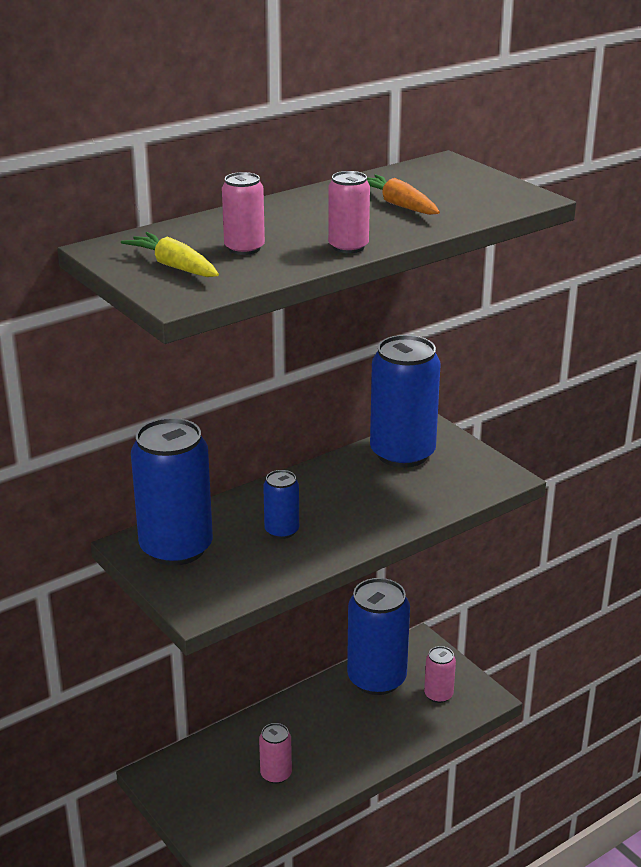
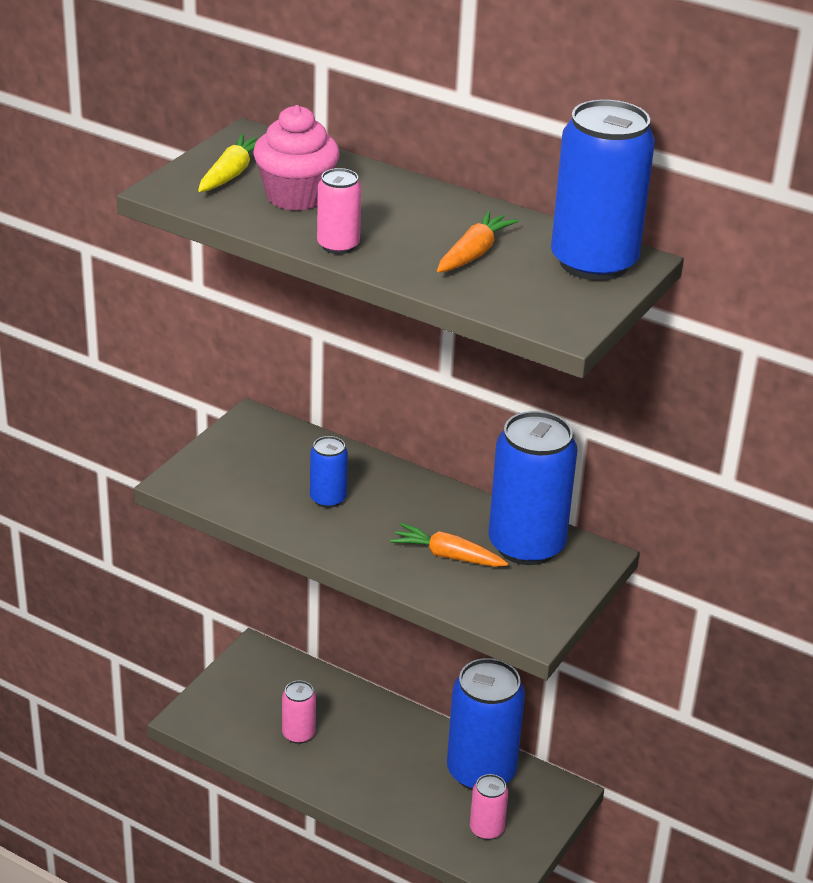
camera: 65 degrees right, 5 degrees up
(176, 548) = (262, 445): blue can -> blue can (593, 262)
(244, 248) = (296, 196): pink can -> pink cupcake
(395, 491) = (447, 556): none -> orange carrot

